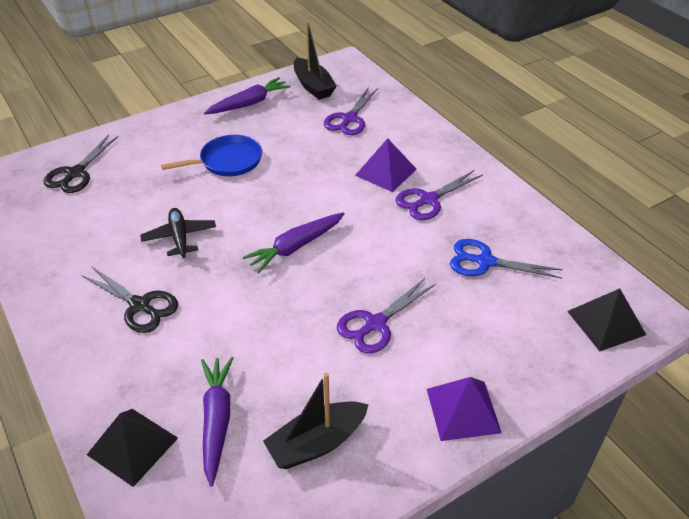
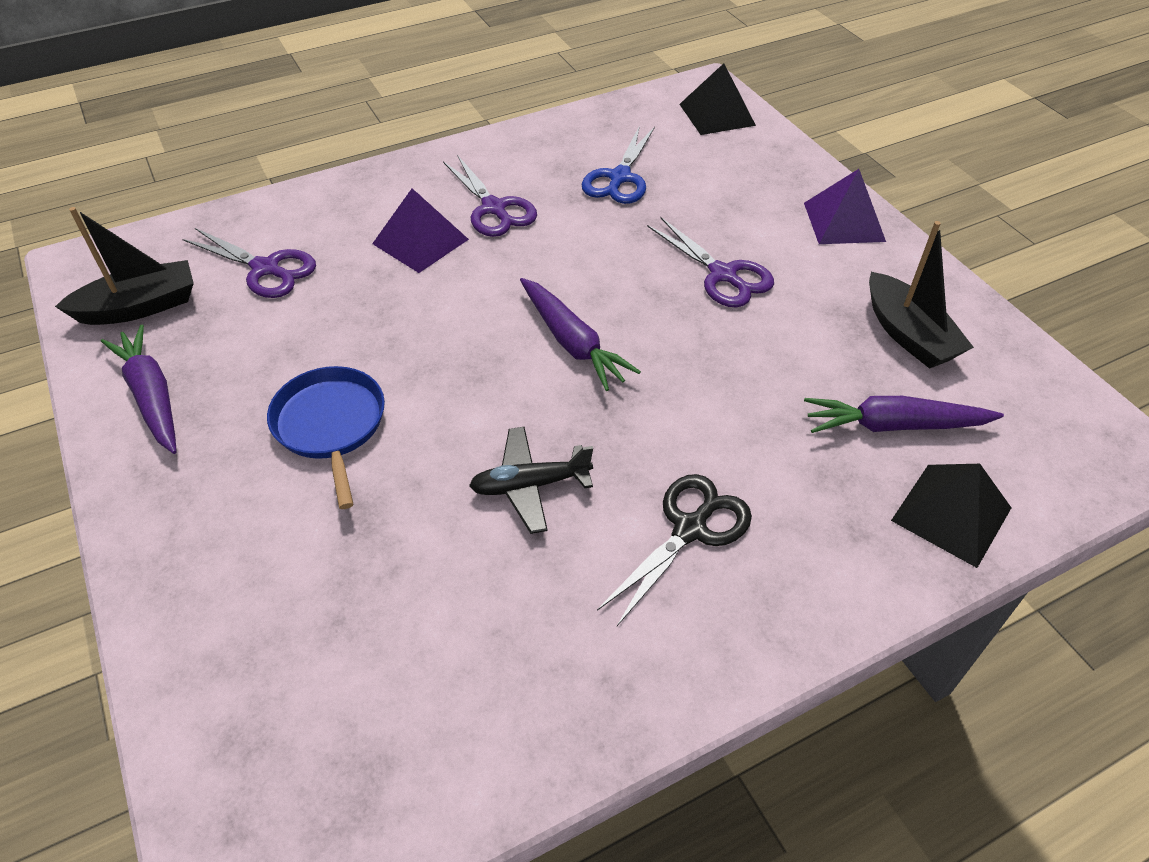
camera: 85 degrees left, 5 degrees up
(76, 173) = (287, 688): black scissors -> none

